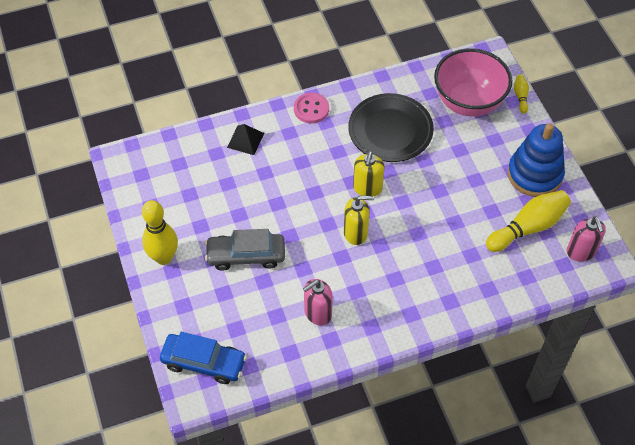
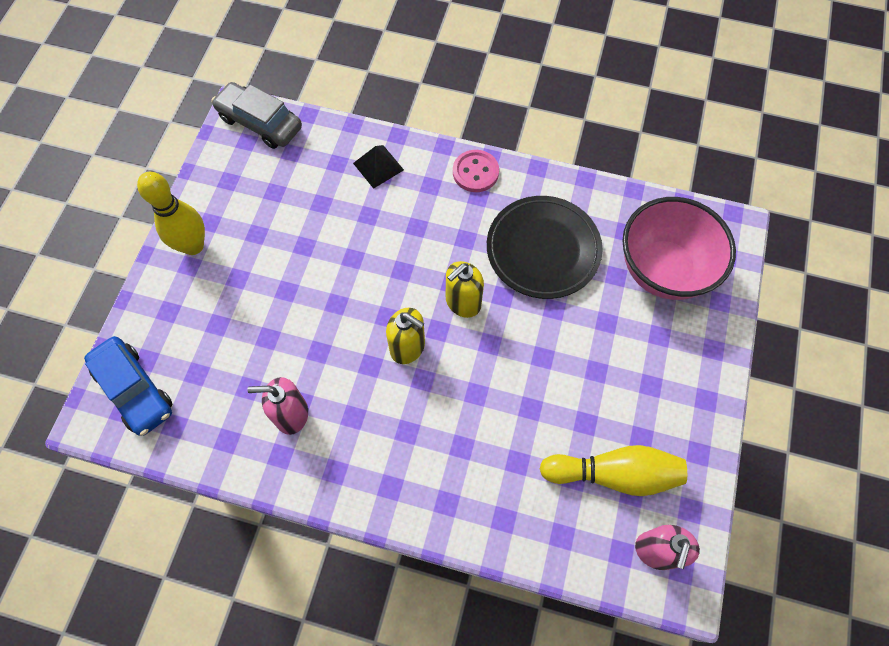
camera: 35 degrees right, 10 degrees up
(246, 255) = (273, 297): grey car -> grey car (260, 122)
(520, 96) = (734, 301): yellow bowling pin -> none
(534, 174) = (675, 411): blue stacking toy -> none

